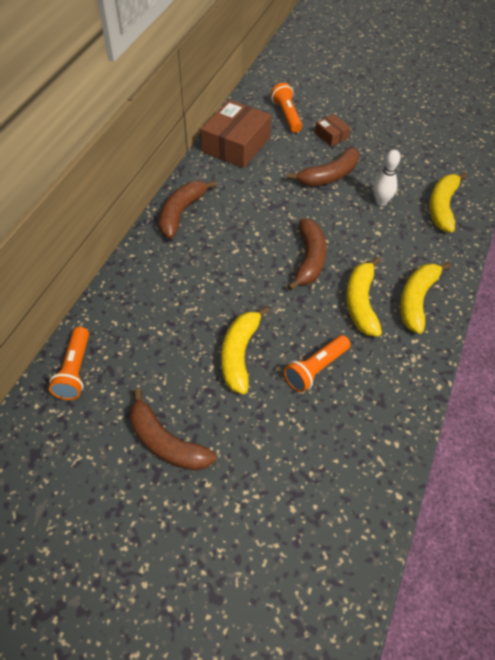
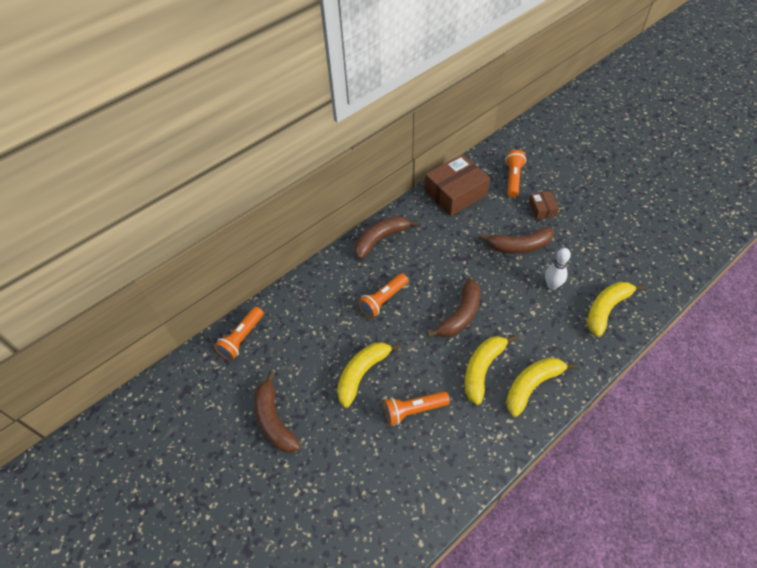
camera: 30 degrees right, 0 degrees up
(219, 273) = (383, 300): none -> orange flashlight

